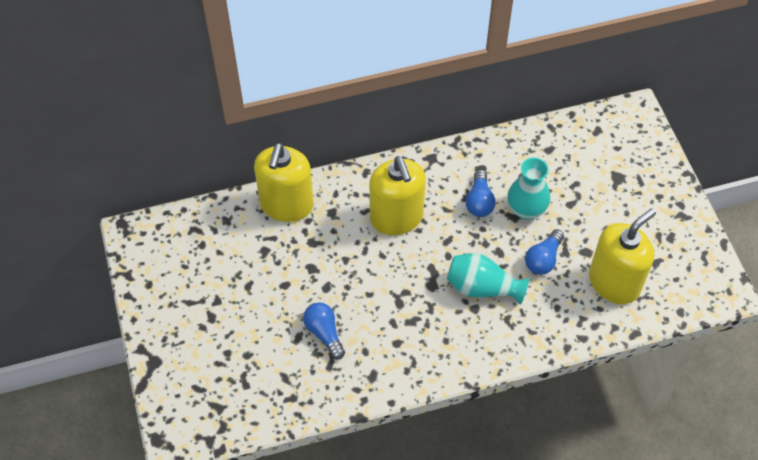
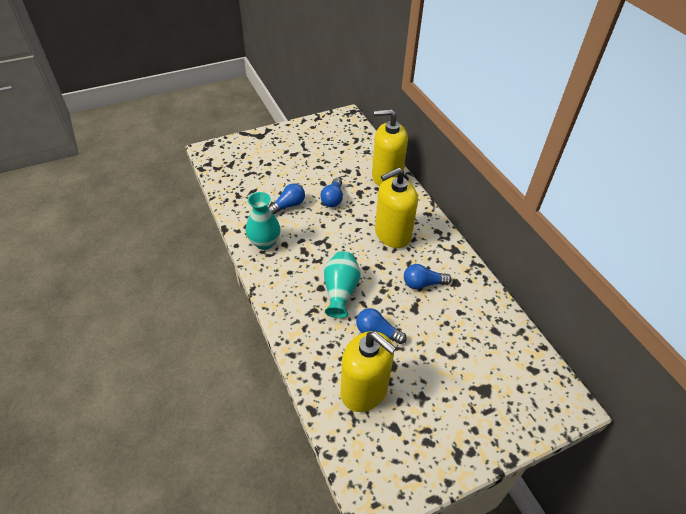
camera: 80 degrees right, 10 degrees down
(320, 276) = (333, 199): none -> blue light bulb
(526, 209) = (424, 317): turquoise vase -> turquoise vase (264, 242)

